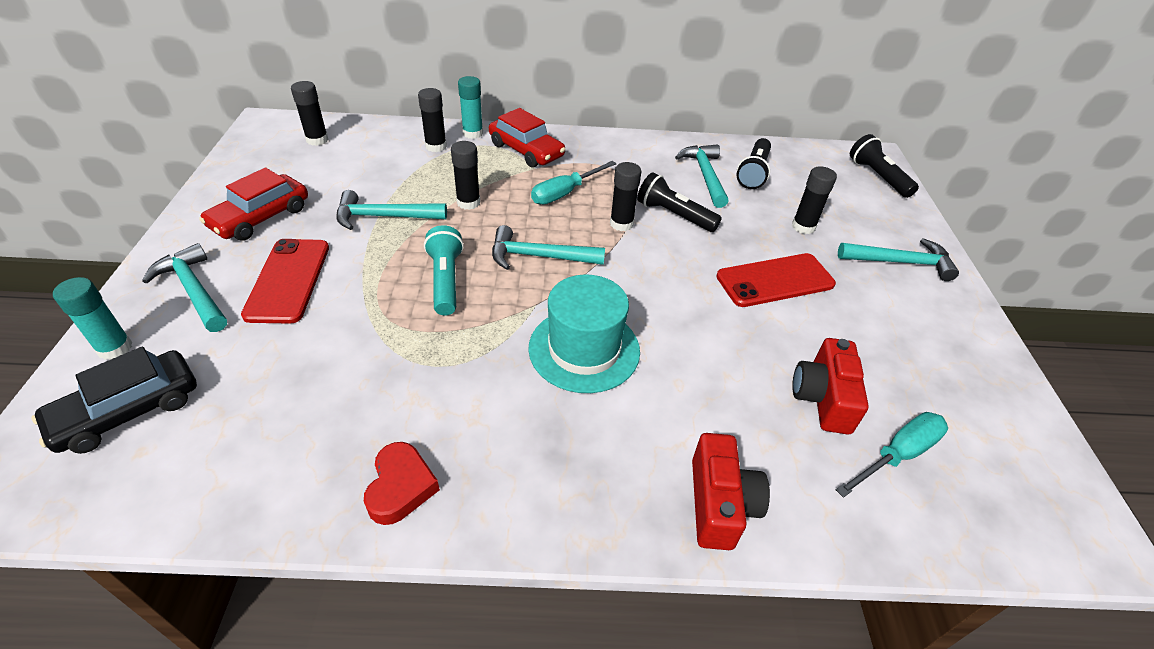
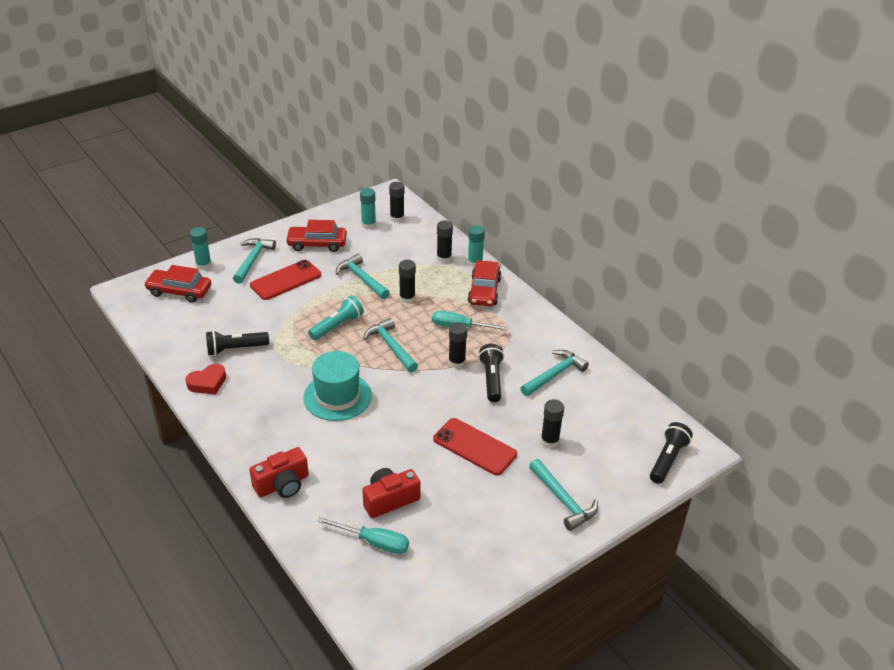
camera: 55 degrees right, 5 degrees down
(128, 411) = (179, 291): black car -> red car
(294, 163) = (368, 224): none -> turquoise glue stick
(753, 173) = (588, 395): black flashlight -> black flashlight (235, 349)

